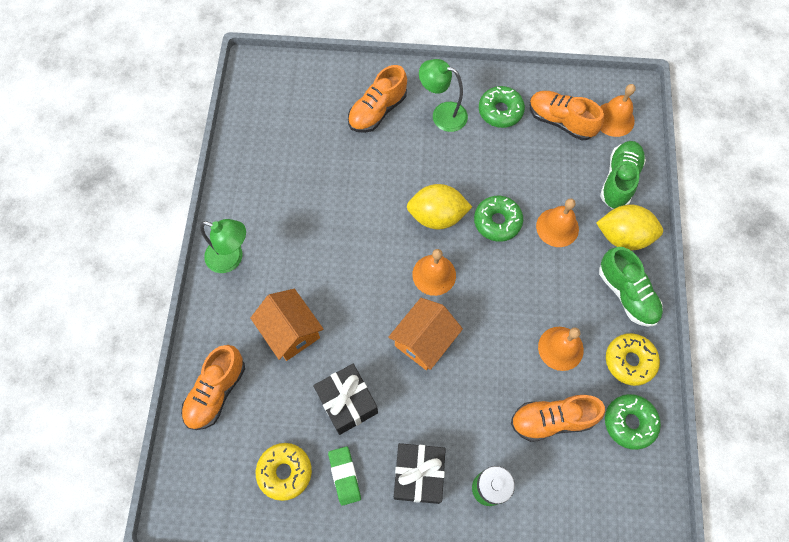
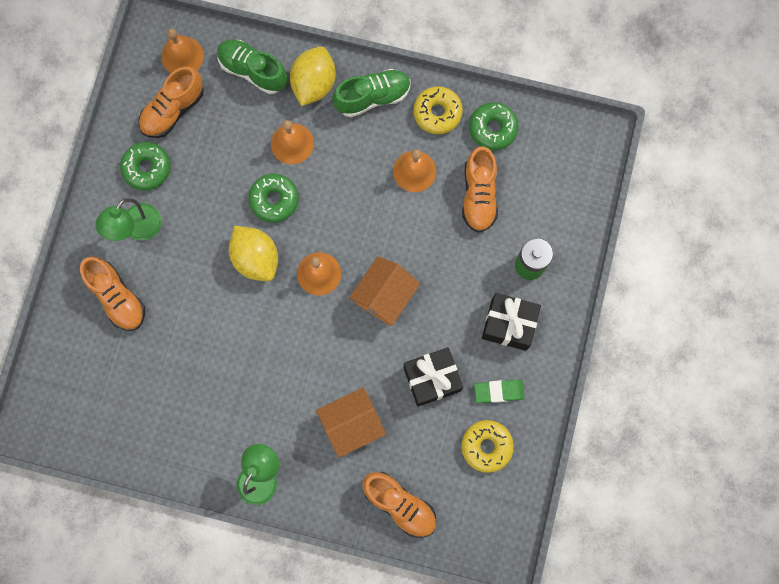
camera: 80 degrees left, 10 degrees up
(424, 340) = (384, 296): orange house -> orange house turned 75 degrees clockwise
(437, 216) = (256, 258): yellow lemon -> yellow lemon turned 45 degrees counterclockwise

